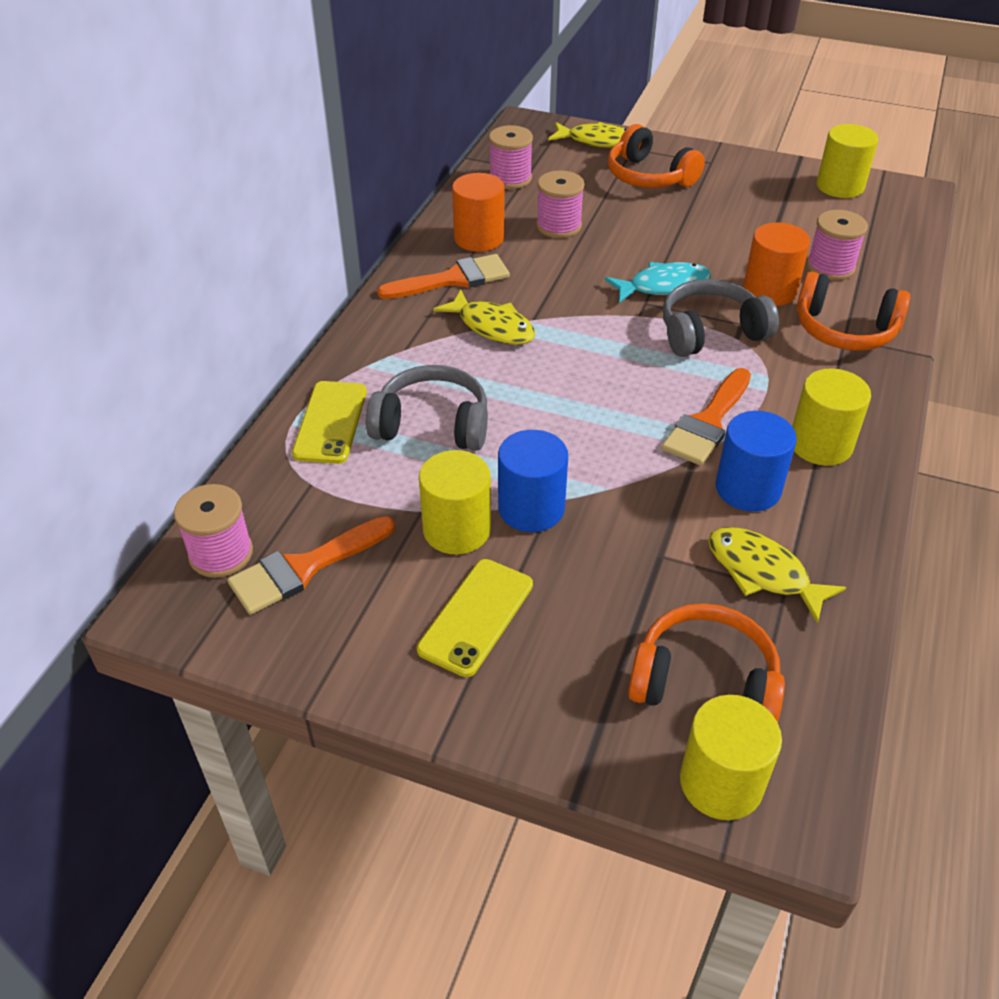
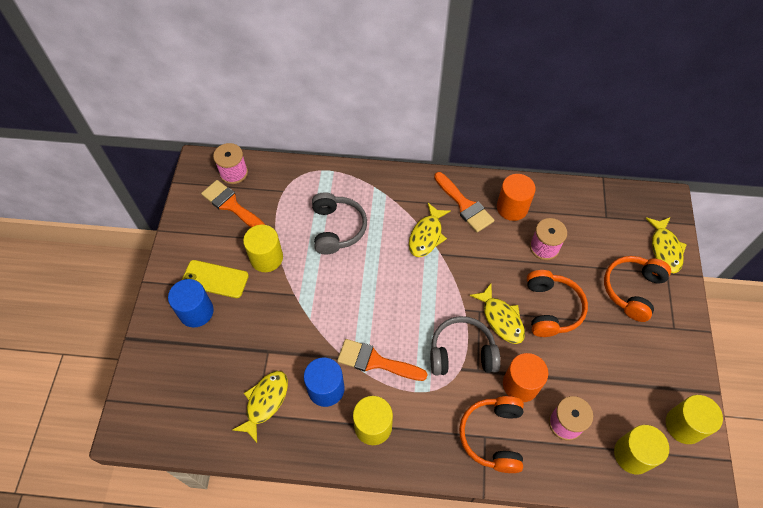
camera: 75 degrees right, 15 degrees up
(330, 422) = (327, 185): yellow phone -> none
(510, 178) = (588, 208): pink spool -> none
(531, 508) = (287, 286): blue cylinder -> blue cylinder (196, 312)
(663, 286) = (501, 319): turquoise fish -> yellow fish
(704, 682) = (192, 382): orange headphones -> orange headphones (551, 308)
(710, 332) = (462, 353): grey headphones -> grey headphones turned 60 degrees counterclockwise
(721, 782) = (139, 395): yellow cylinder -> yellow cylinder (633, 454)

